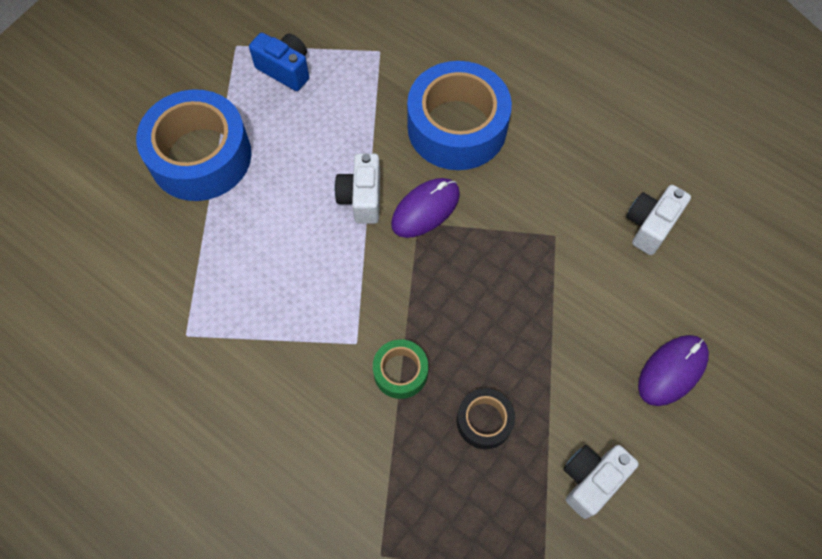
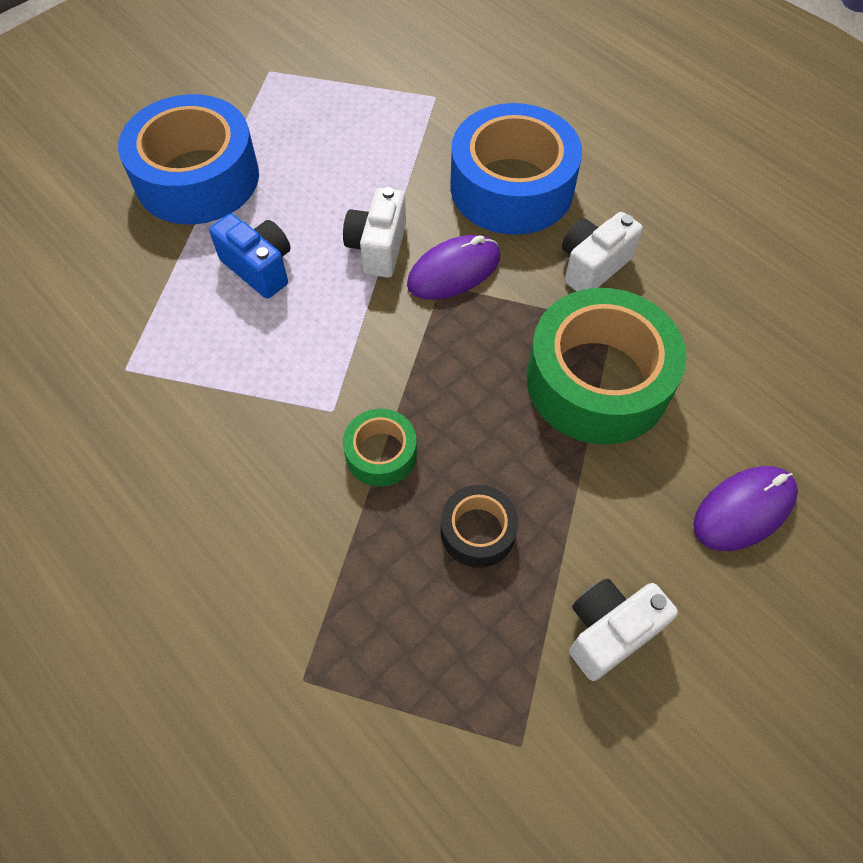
camera: 10 degrees right, 5 degrees down
(285, 70) = (320, 102): blue camera -> blue camera (259, 268)
(551, 285) = (597, 381): none -> green tape
(650, 226) = (739, 330): white camera -> white camera (592, 266)

